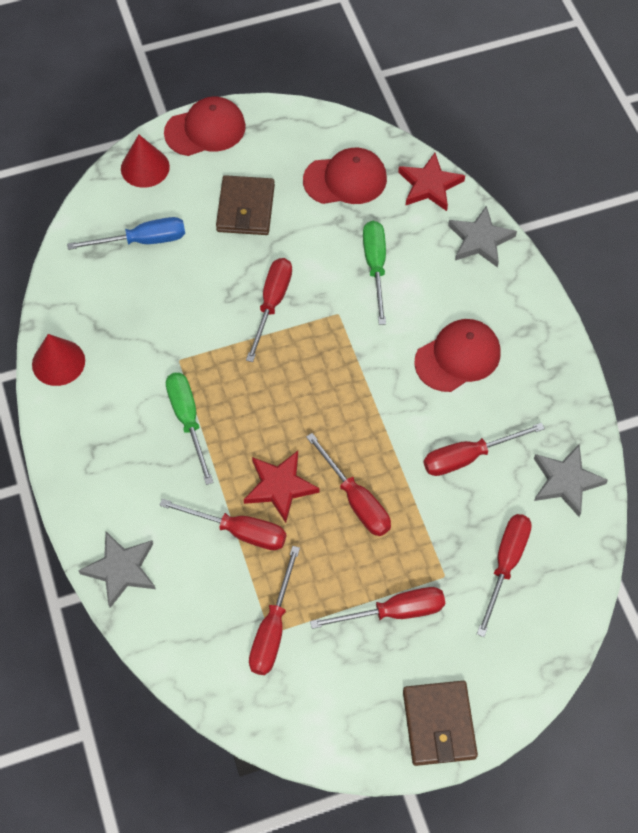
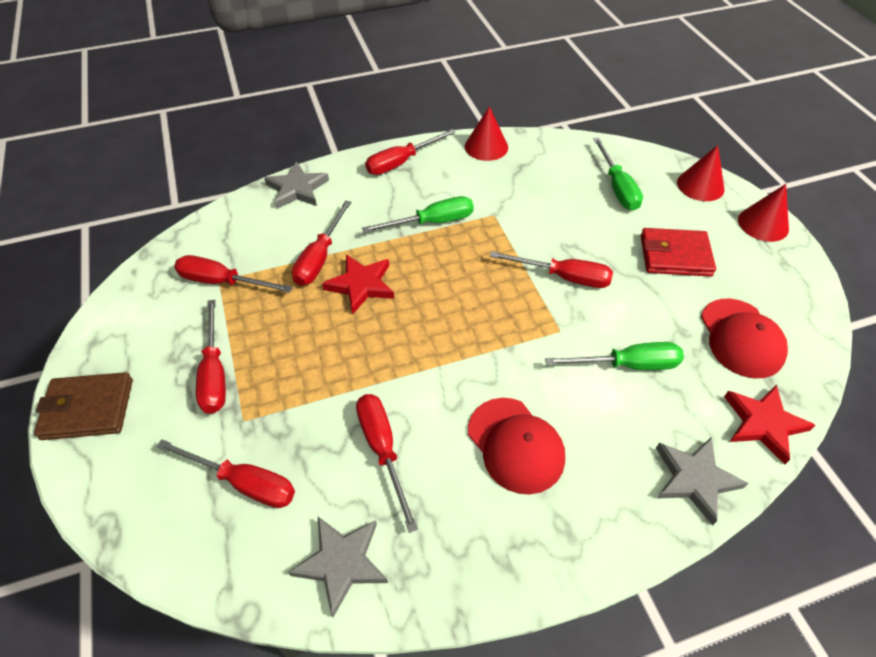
camera: 90 degrees right, 10 degrees down
(142, 241) = (617, 187): blue screwdriver -> green screwdriver
(205, 129) = (763, 224): red cap -> red cone
(245, 208) = (675, 255): brown wallet -> red wallet
(356, 500) = (340, 344): red screwdriver -> red screwdriver (401, 162)

